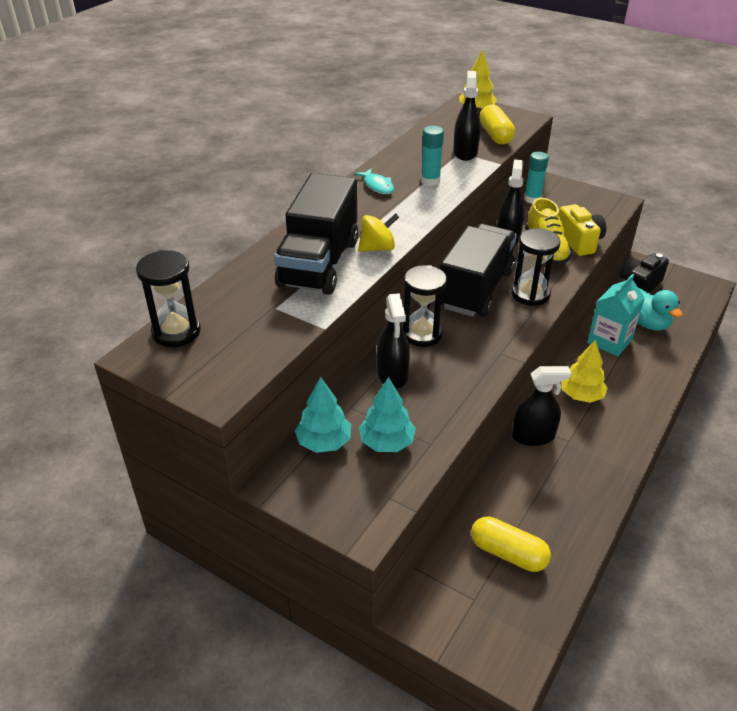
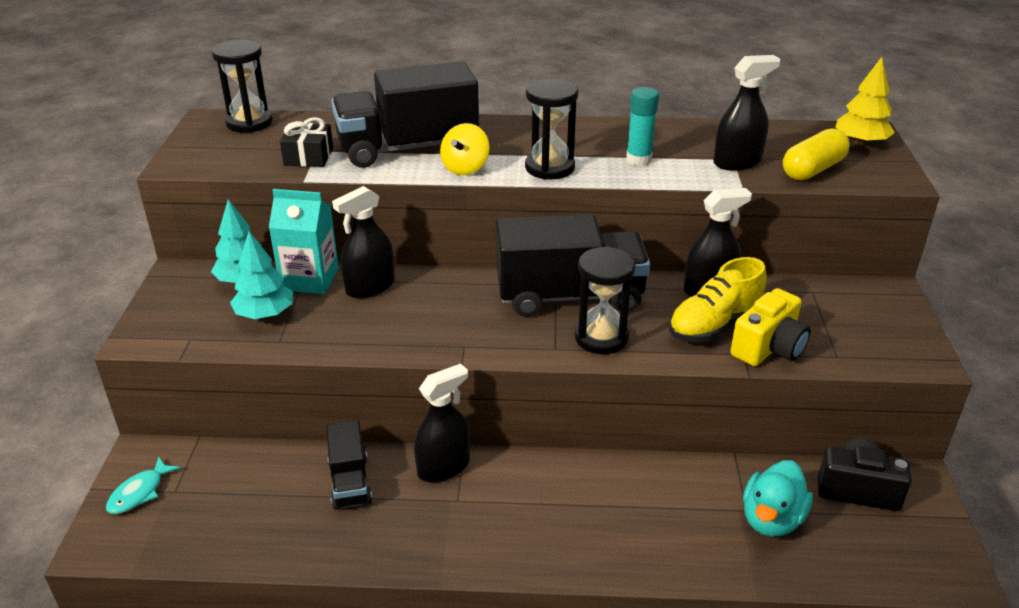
camera: 60 degrees right, 5 degrees down
(283, 315) = (308, 157): none -> black gift
(377, 186) = (589, 135): turquoise fish -> turquoise fish (139, 492)
(377, 248) = (465, 168): yellow spinning top -> yellow spinning top turned 75 degrees clockwise
(422, 334) = (452, 285): black hourglass -> black hourglass (549, 168)
(508, 553) = (248, 498): yellow capsule -> none
(522, 489) = (350, 482): none -> black truck
(532, 199) = (824, 285): turquoise glue stick -> none
(533, 436) = (443, 467): black spray bottle -> black spray bottle turned 90 degrees counterclockwise
(581, 395) = (551, 489): yellow tree -> none
(609, 341) = (689, 489): turquoise carton -> turquoise carton (310, 279)

